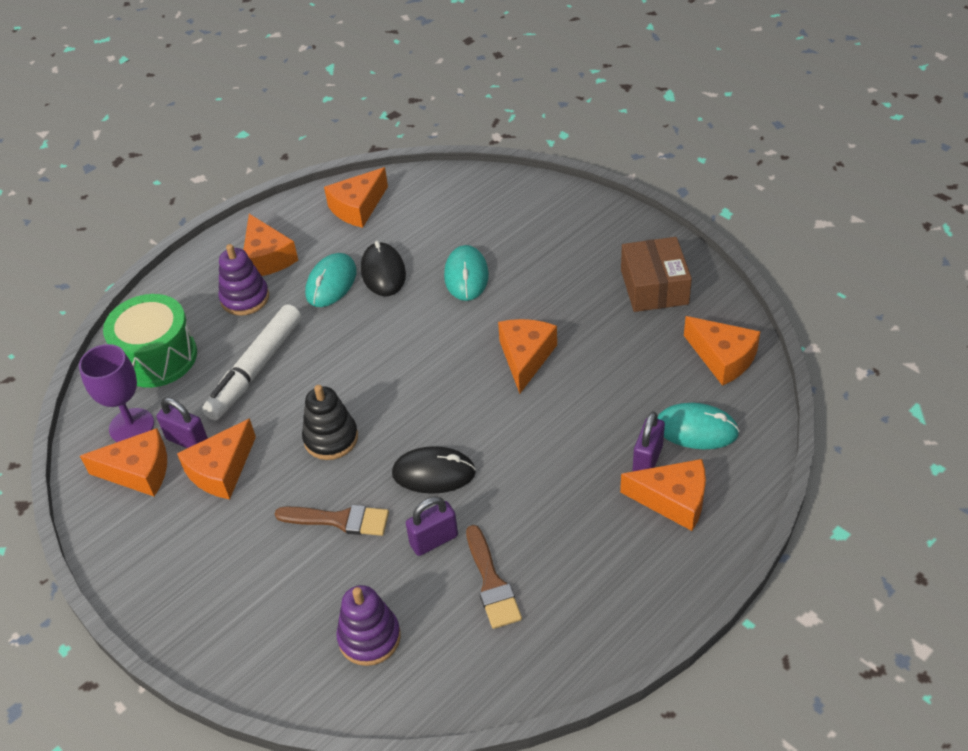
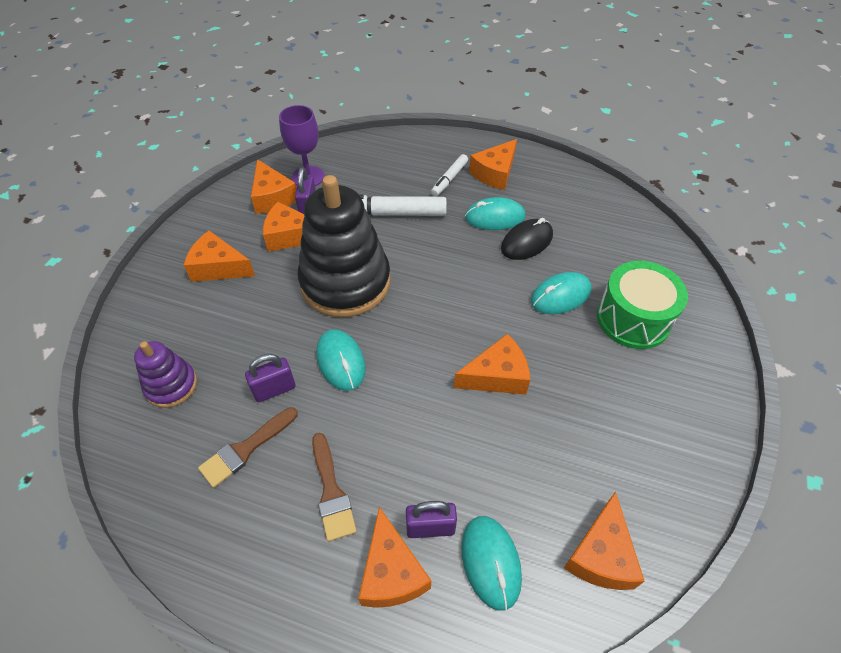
camera: 60 degrees right, 5 degrees up
(157, 357) = (371, 162): green drum -> green drum (633, 319)
(245, 298) = (449, 179): purple stacking toy -> white marker
(331, 438) = (345, 282): black stacking toy -> black stacking toy, size x2.01
(339, 520) = (272, 320): brown brush -> brown brush (331, 491)
(358, 207) = (582, 198): orange cheese -> orange cheese (219, 267)
(434, 473) = (340, 361): black mouse -> turquoise mouse
(434, 540) = (274, 389): purple padlock -> purple padlock turned 60 degrees counterclockwise
(654, 287) = (652, 449): brown box -> none

